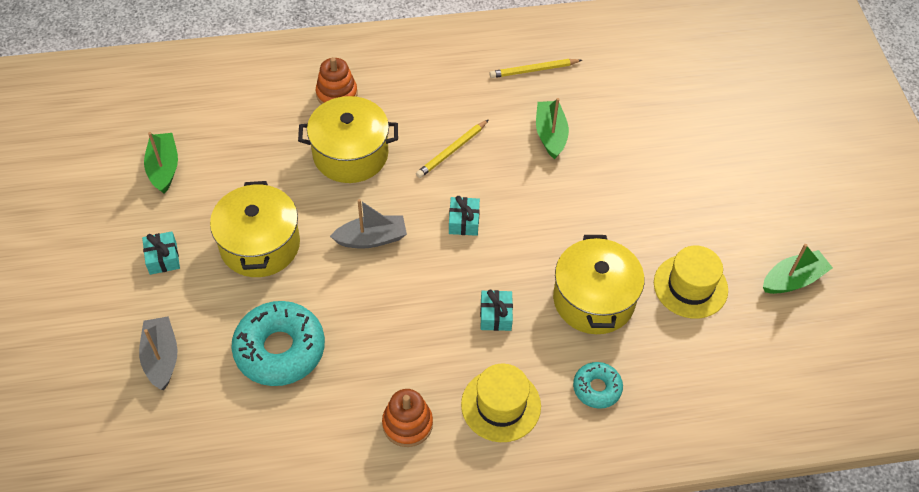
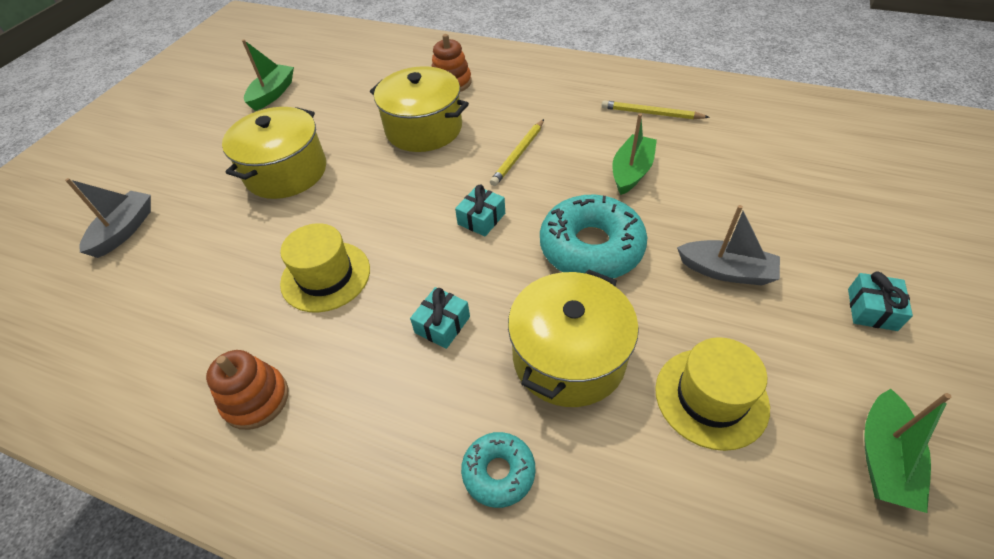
camera: 35 degrees right, 5 degrees down
(163, 258) = (207, 155): turquoise gift -> turquoise gift (872, 309)
(280, 349) = (216, 265): turquoise donut -> turquoise donut (591, 248)
(371, 239) = (382, 202): grey boat -> grey boat (726, 271)
(452, 151) = (518, 154): yellow pencil -> yellow pencil turned 45 degrees counterclockwise
(501, 405) = (368, 431): yellow hat -> yellow hat (325, 276)
(793, 280) = (883, 458): green boat -> green boat turned 105 degrees clockwise

